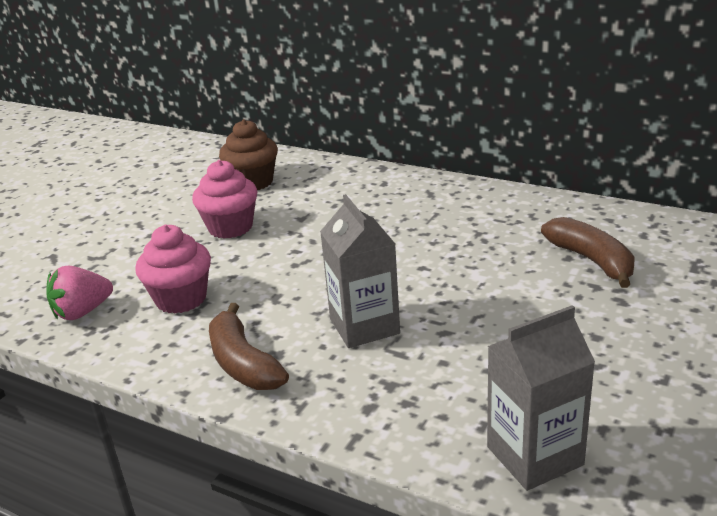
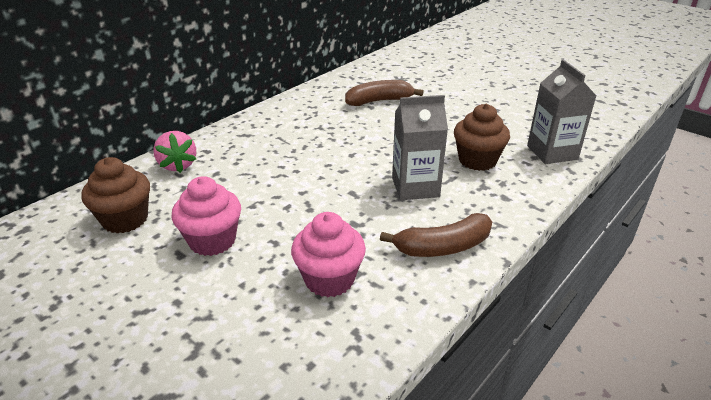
camera: 80 degrees left, 5 degrees up
(82, 312) = (316, 357): pink strawberry -> pink strawberry (178, 165)
(461, 372) = (477, 160): none -> brown cupcake

